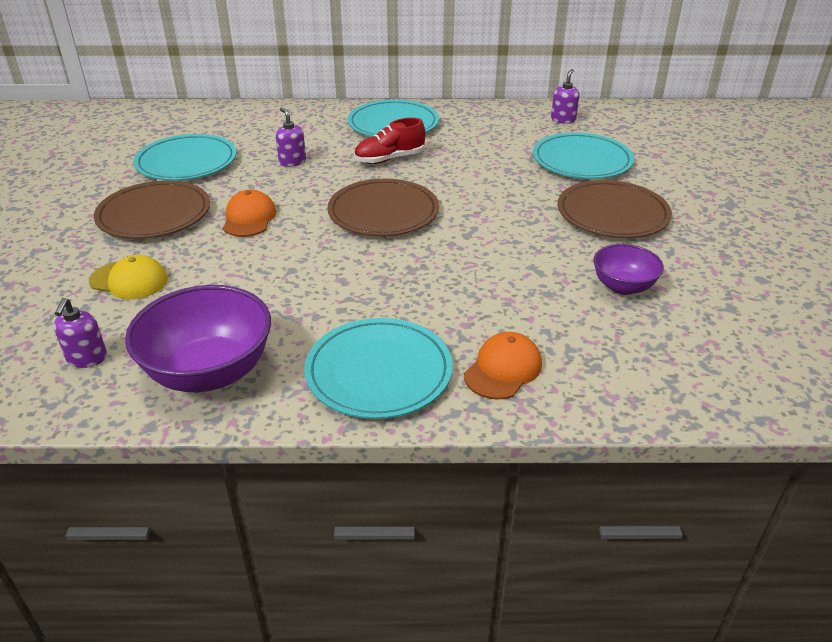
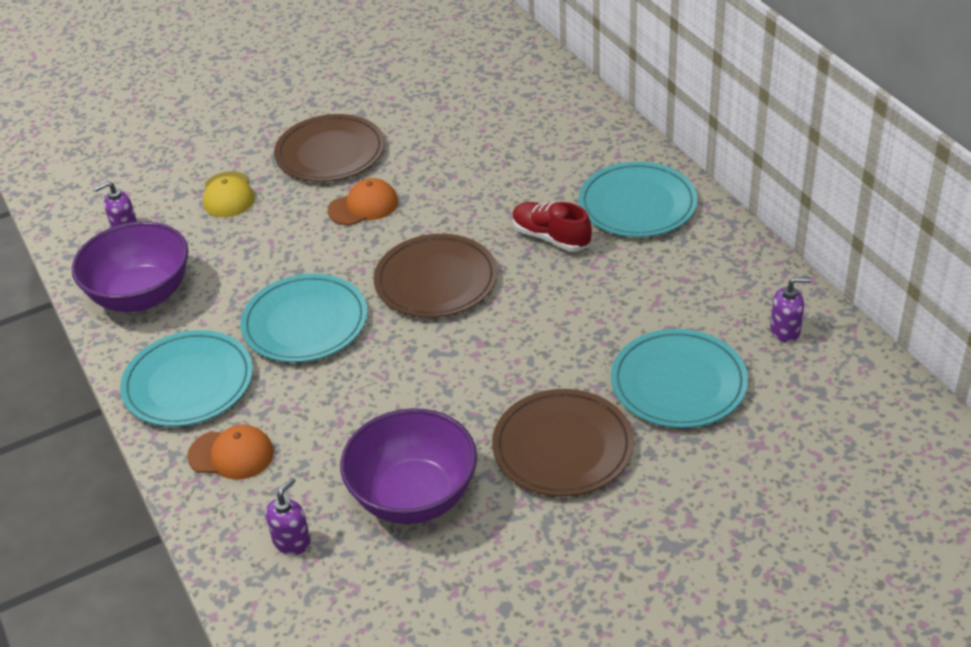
camera: 65 degrees right, 5 degrees up
(186, 162) = (433, 120): turquoise plate -> turquoise plate (305, 323)
(292, 162) = (489, 179): purple soap dispenser -> purple soap dispenser (292, 541)
(623, 287) = (414, 496): purple bowl -> purple bowl, size x1.75

